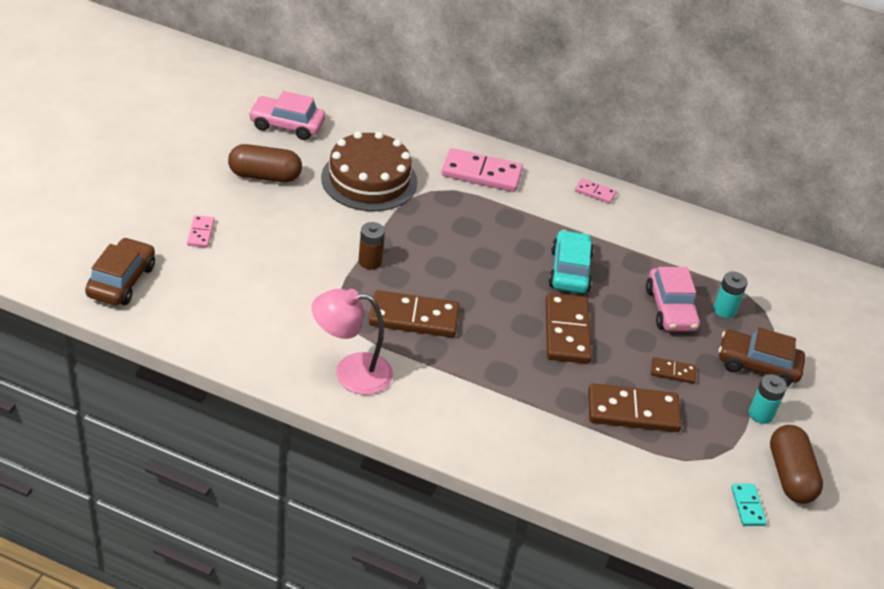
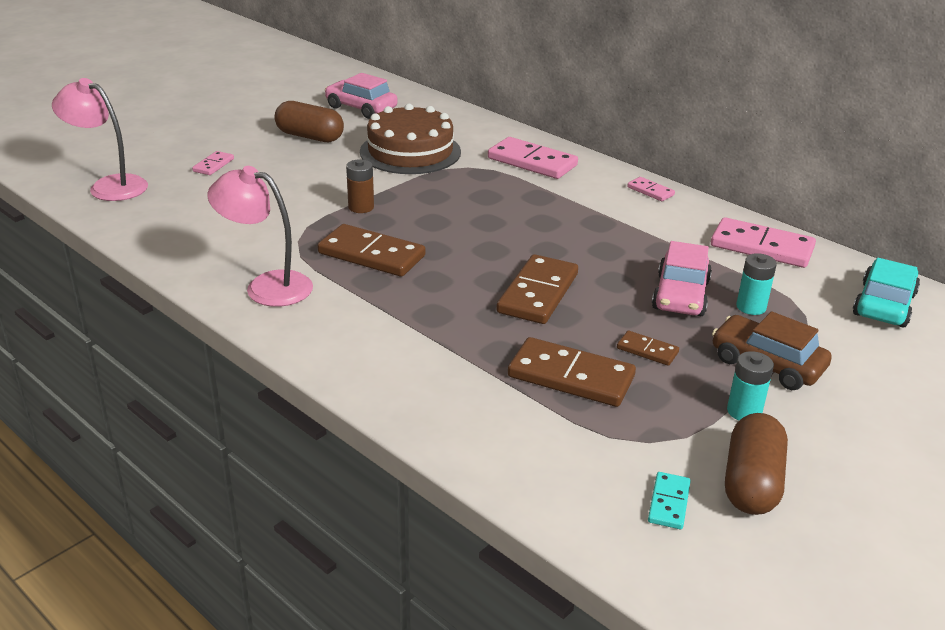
camera: 25 degrees right, 10 degrees down
(121, 281) = (109, 186): brown car -> pink lamp
(569, 271) = (577, 246): turquoise car -> turquoise car (883, 304)
(706, 242) = (761, 247): none -> pink domino

